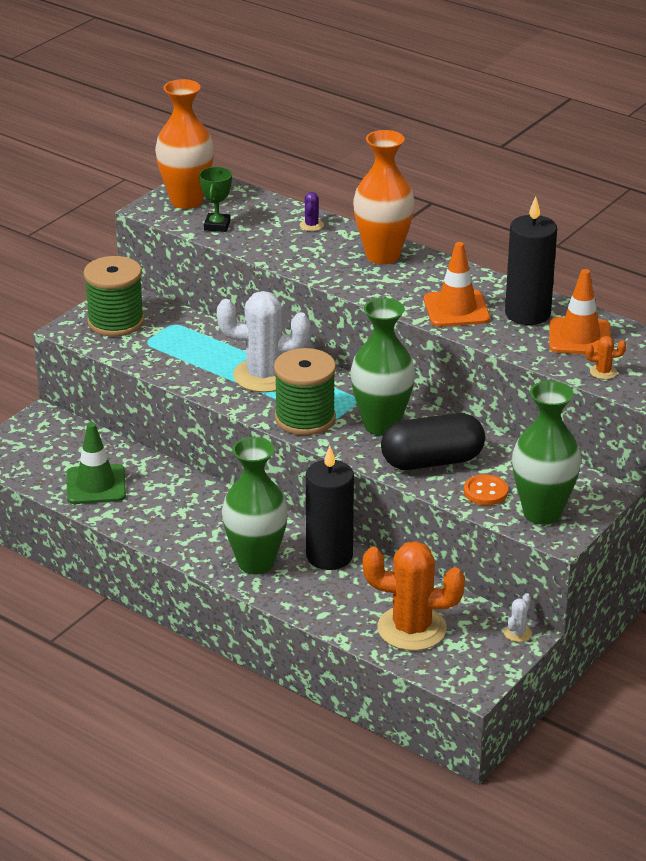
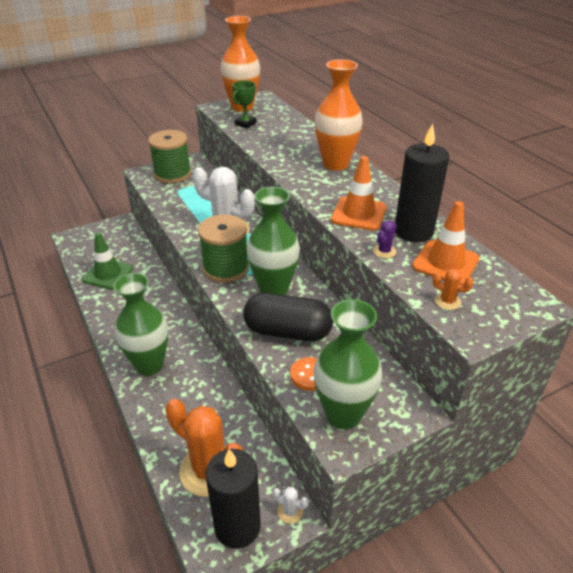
camera: 25 degrees right, 5 degrees up
(311, 225) = (305, 135): purple cactus -> purple cactus (384, 251)
(329, 556) = (201, 377): black candle -> black candle (237, 526)
(517, 633) = (290, 511): white cactus -> white cactus turned 60 degrees clockwise

